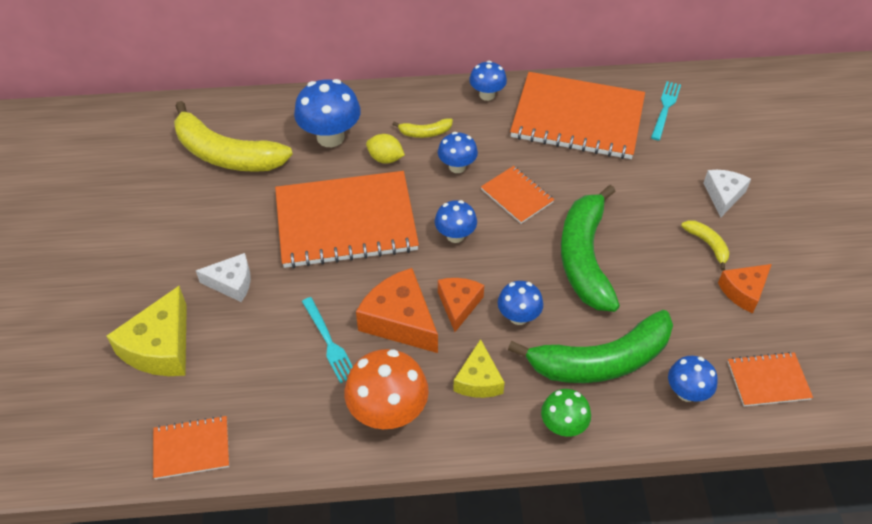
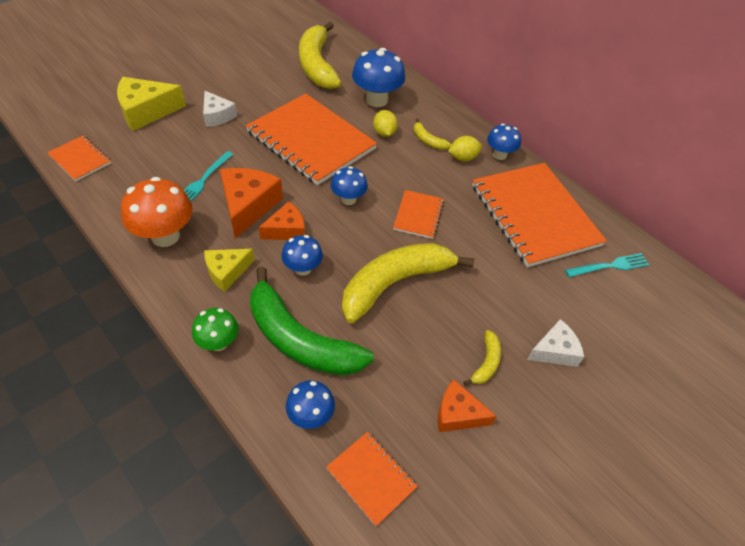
camera: 50 degrees right, 0 degrees up
(457, 167) = (413, 171): blue mushroom -> none
(469, 122) = (463, 158): none -> yellow lemon
(585, 258) = (395, 283): green banana -> yellow banana

